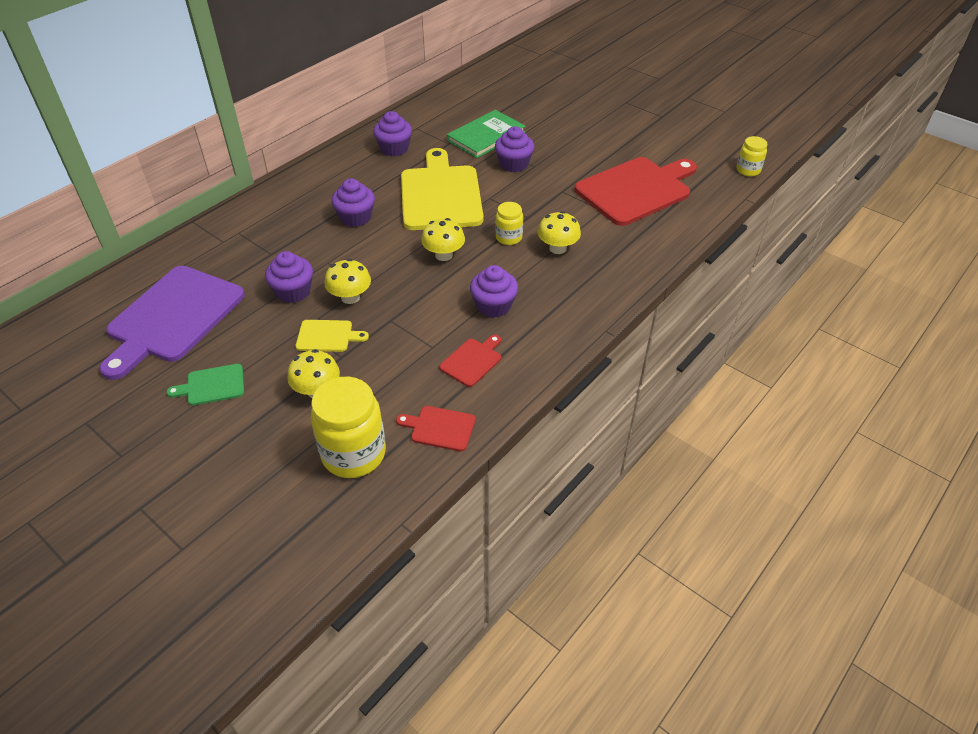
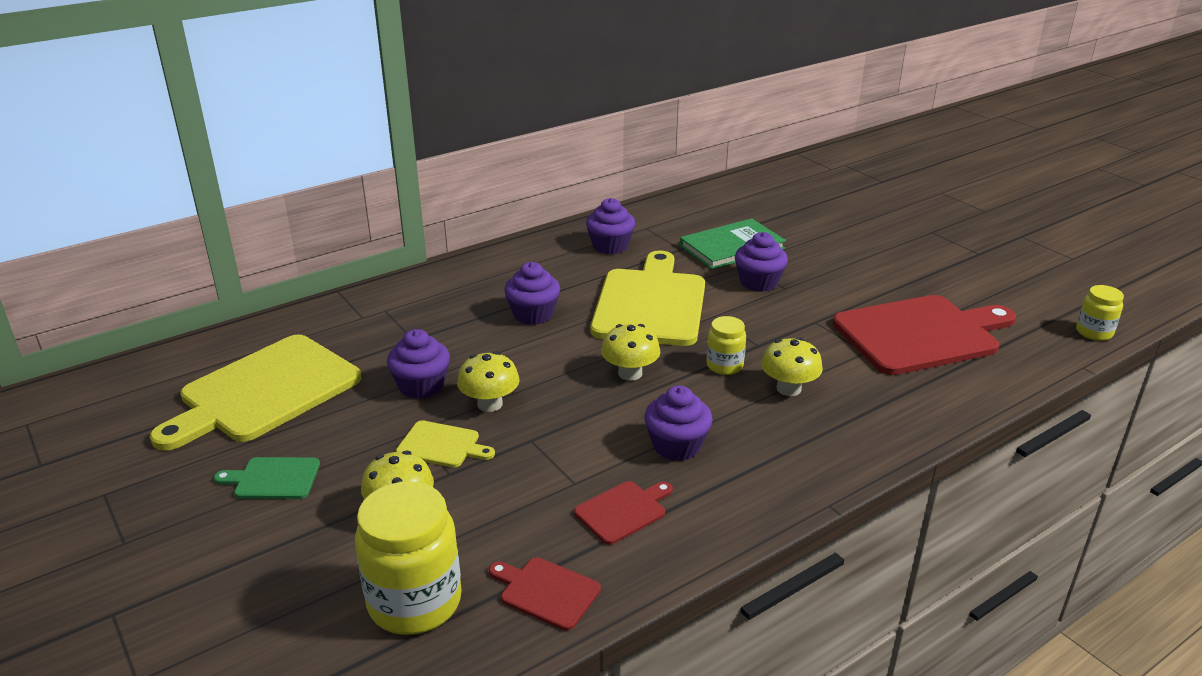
camera: 15 degrees right, 15 degrees down
(173, 317) = (265, 391): purple cutting board -> yellow cutting board

